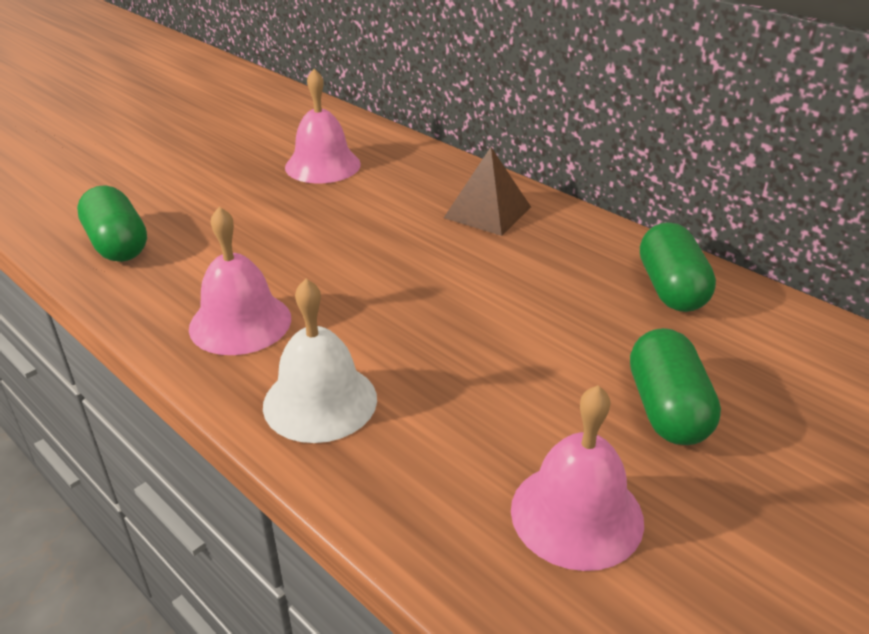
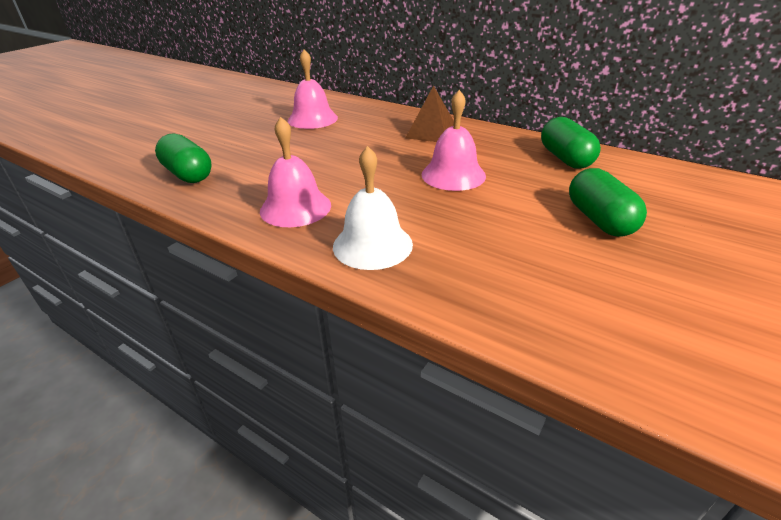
camera: 10 degrees left, 0 degrees up
(576, 514) = (577, 284): pink bell -> pink bell (453, 175)

